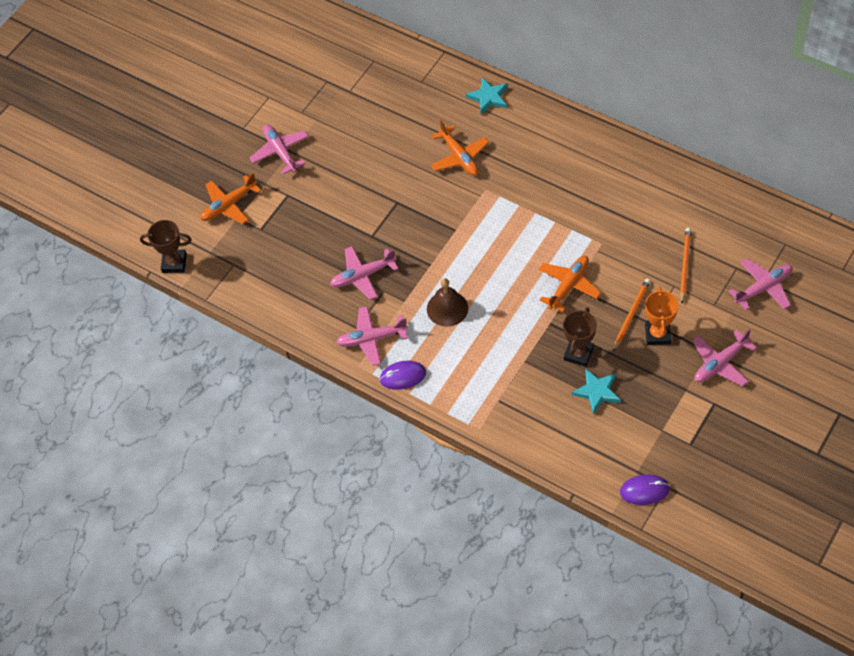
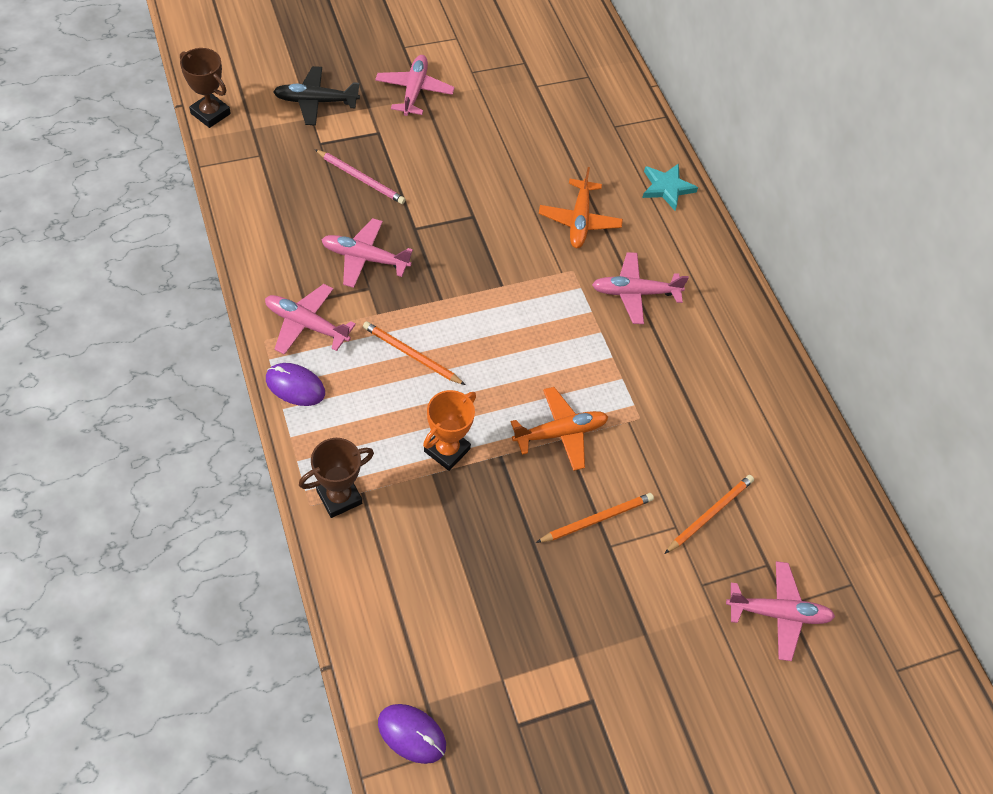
camera: 25 degrees right, 0 degrees up
(229, 205) = (315, 101): orange plane -> black plane
(308, 231) = (361, 178): none -> pink pencil
(447, 308) = (411, 355): brown bell -> orange pencil
(578, 354) = (497, 513): brown trophy -> brown trophy (339, 497)
(597, 392) = (474, 572): turquoise star -> none
(657, 334) = (605, 565): orange trophy -> orange trophy (447, 450)
(720, 364) = (644, 659): pink plane -> pink plane (634, 293)

